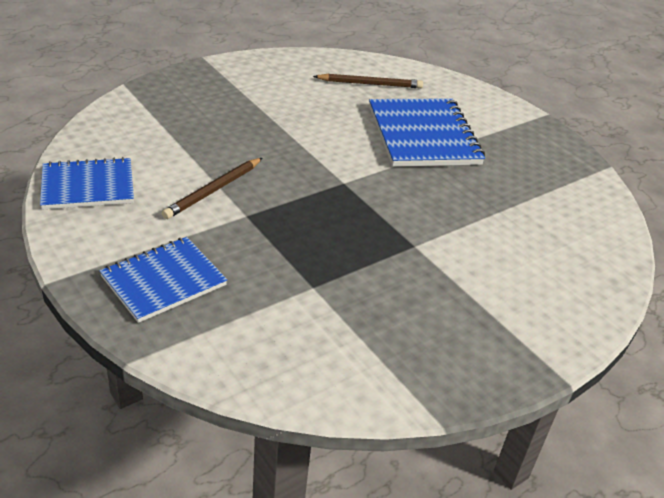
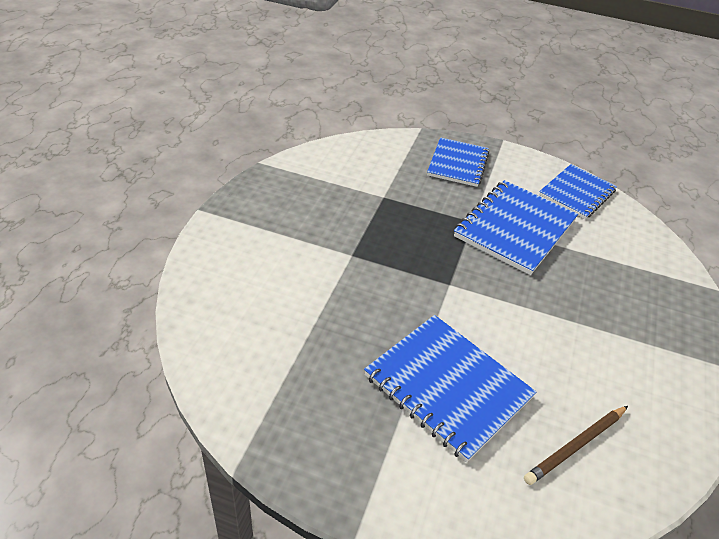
camera: 145 degrees right, 5 degrees up
(213, 190) = (514, 228): brown pencil -> blue notebook

